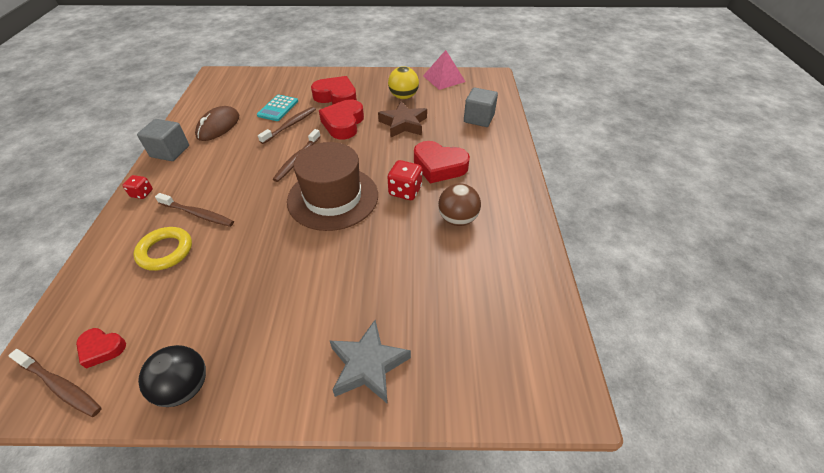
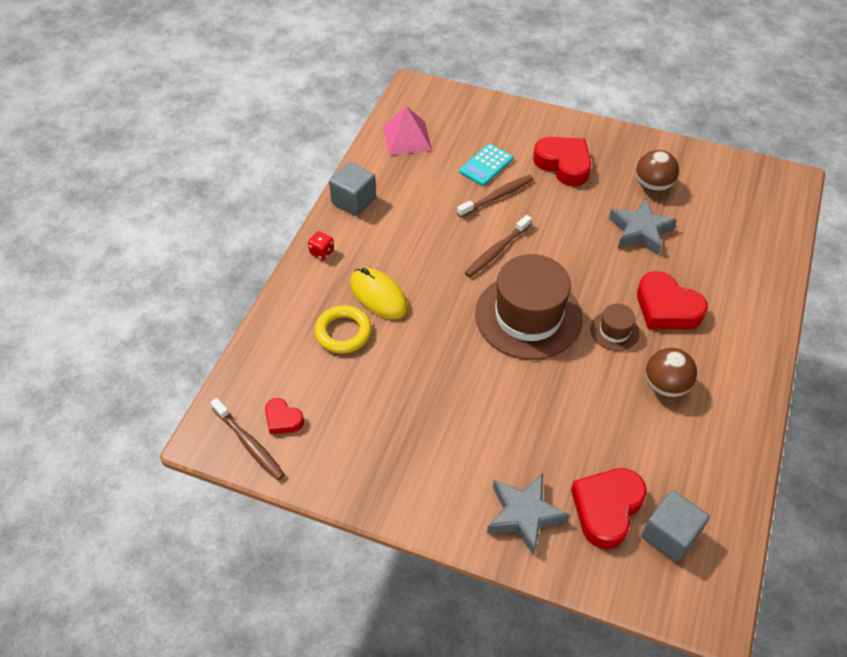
camera: 20 degrees right, 5 degrees up
(185, 387) = (354, 479): black ball -> none
(198, 214) = (378, 296): brown toothbrush -> yellow mouse
(218, 126) = (411, 176): brown mouse -> none
(343, 124) = (563, 211): red heart -> red heart (606, 509)
(403, 97) = (652, 186): yellow ball -> brown ball
(403, 124) = (640, 231): brown star -> grey star
(405, 191) = (614, 331): red dice -> brown hat
(443, 78) = (718, 167): pink pyramid -> pink pyramid (407, 138)
(478, 118) = (743, 248): grey cube -> grey cube (669, 535)

